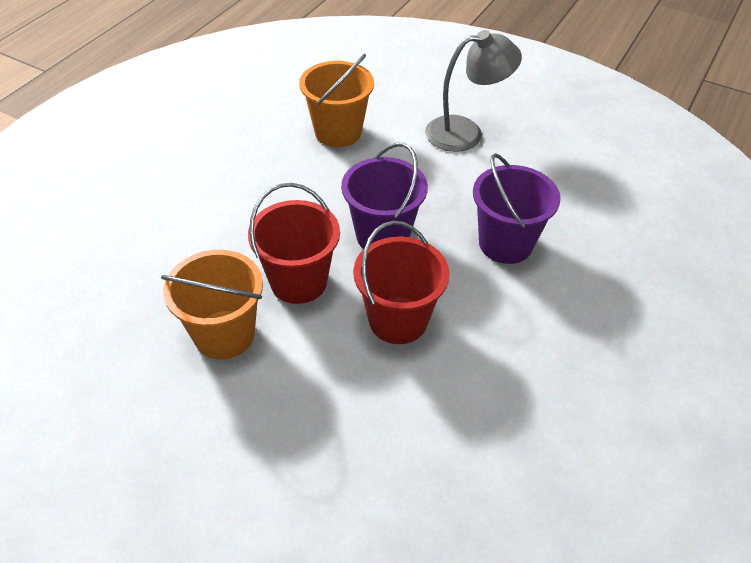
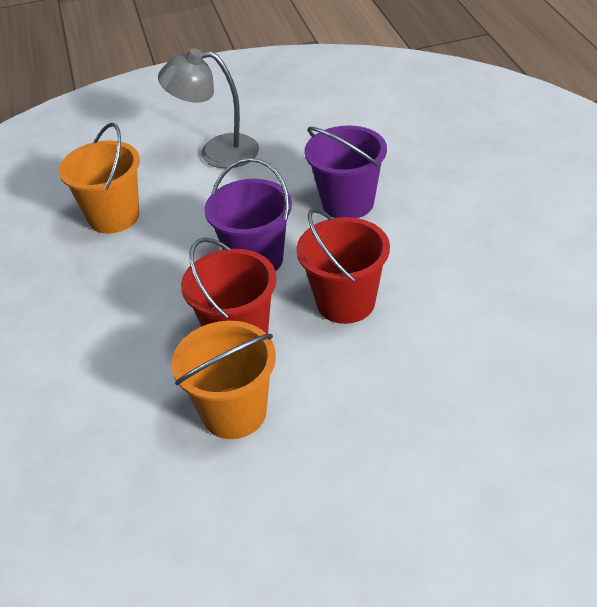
camera: 40 degrees left, 5 degrees down
(465, 132) = (217, 152): grey lamp -> grey lamp turned 120 degrees counterclockwise

